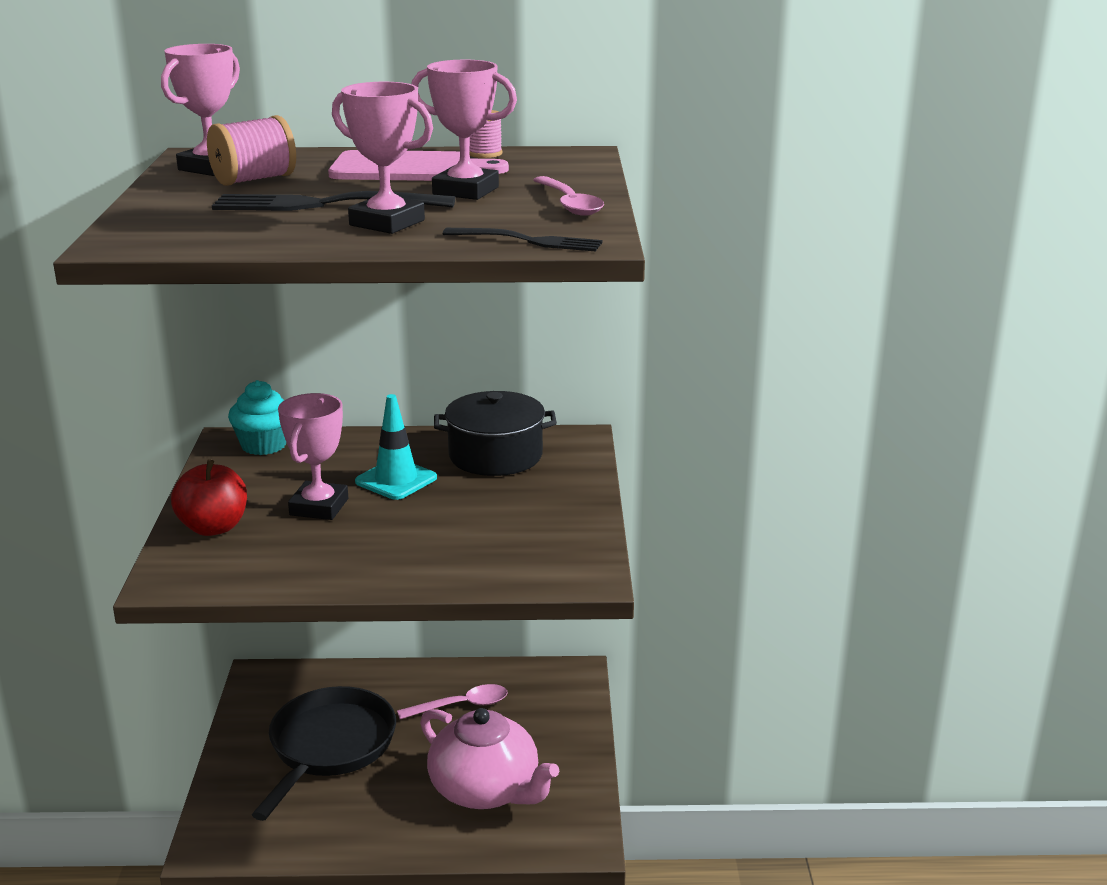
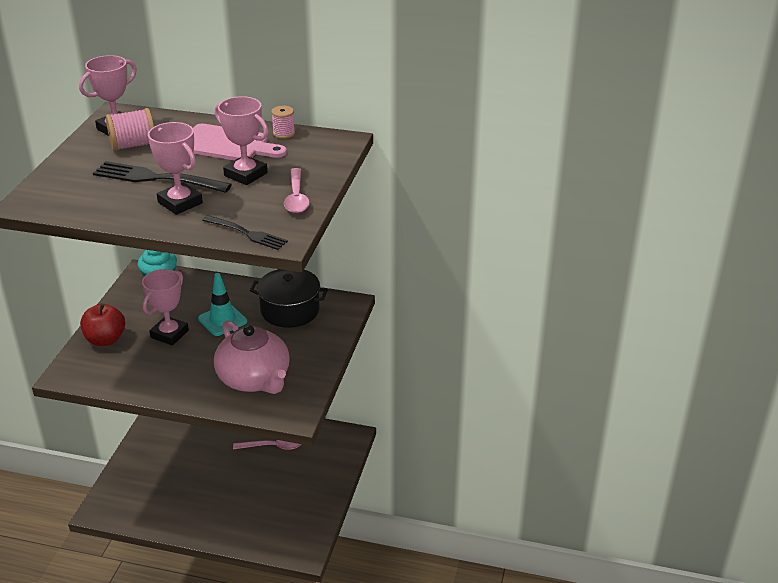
camera: 15 degrees right, 10 degrees up
(329, 747) = (186, 460): black pan -> none
(486, 790) = (263, 506): pink teapot -> pink teapot (254, 379)

